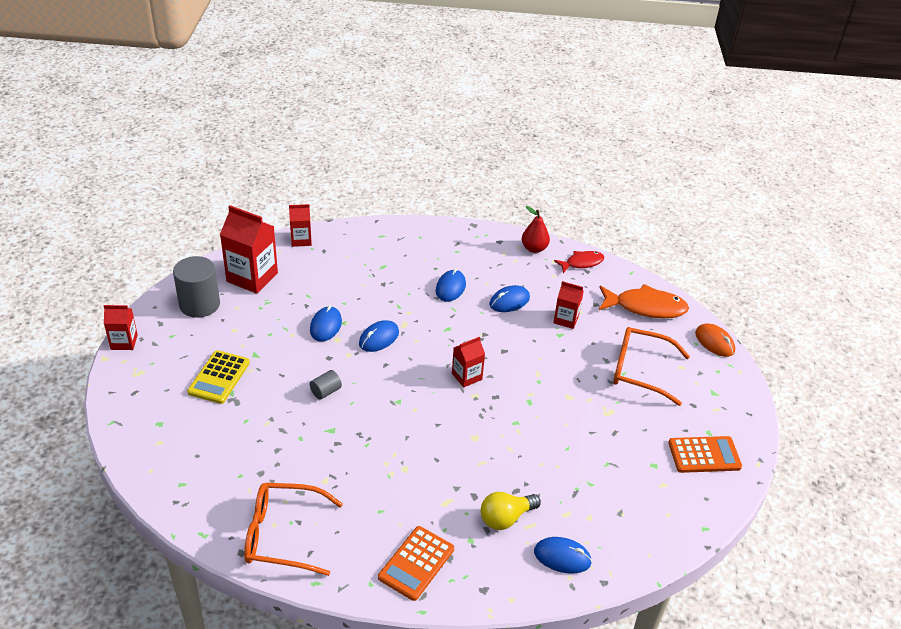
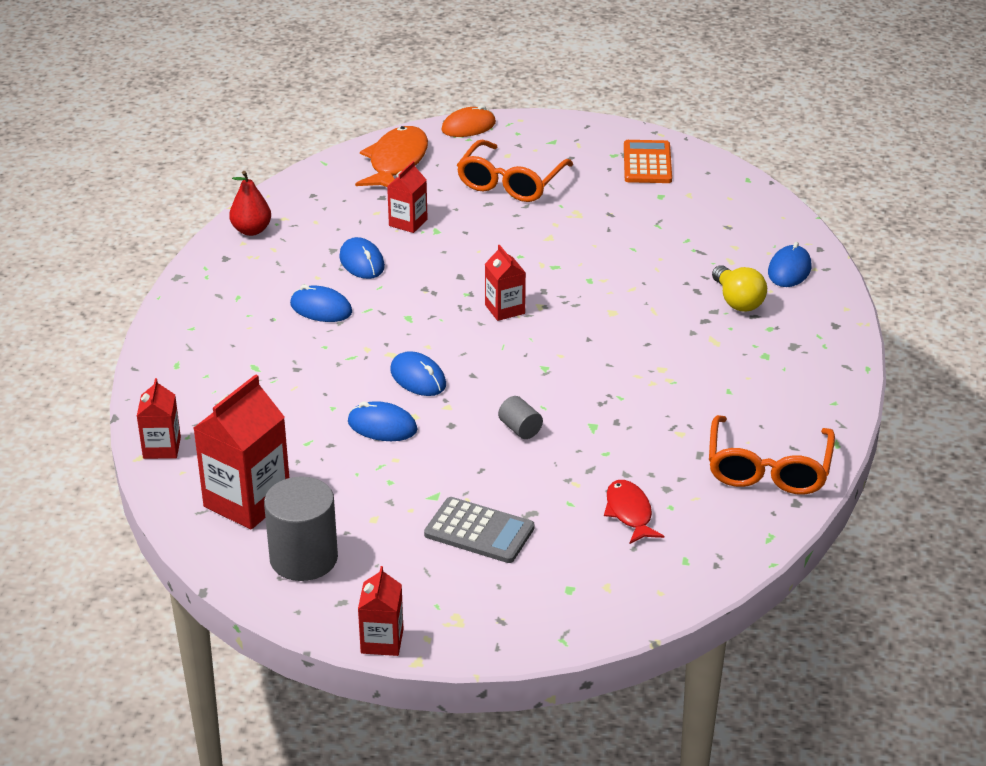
camera: 80 degrees left, 5 degrees down
(219, 377) = (479, 531): yellow calculator -> grey calculator
(416, 563) = (804, 368): orange calculator -> none
(582, 263) = (294, 196): red fish -> red fish (629, 513)

